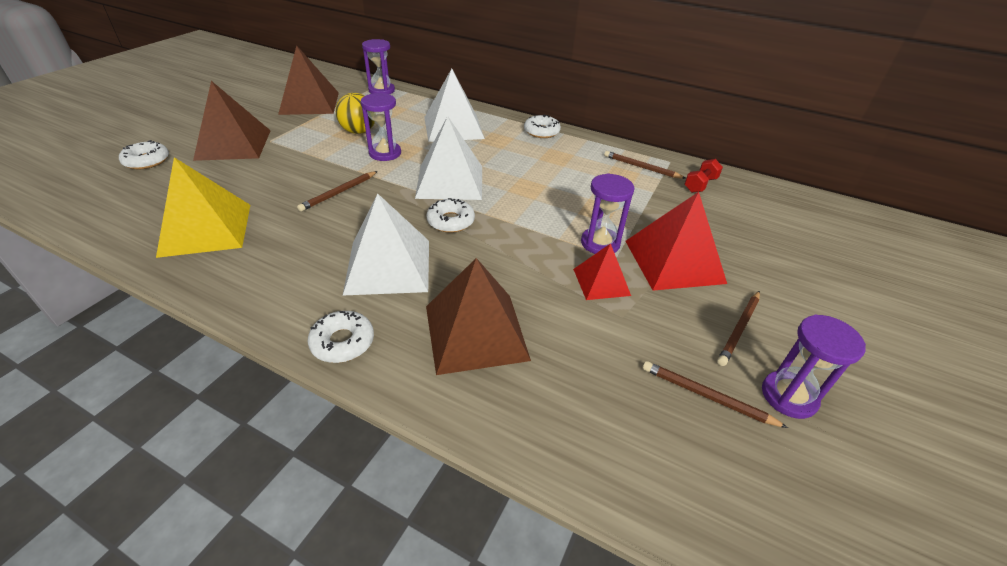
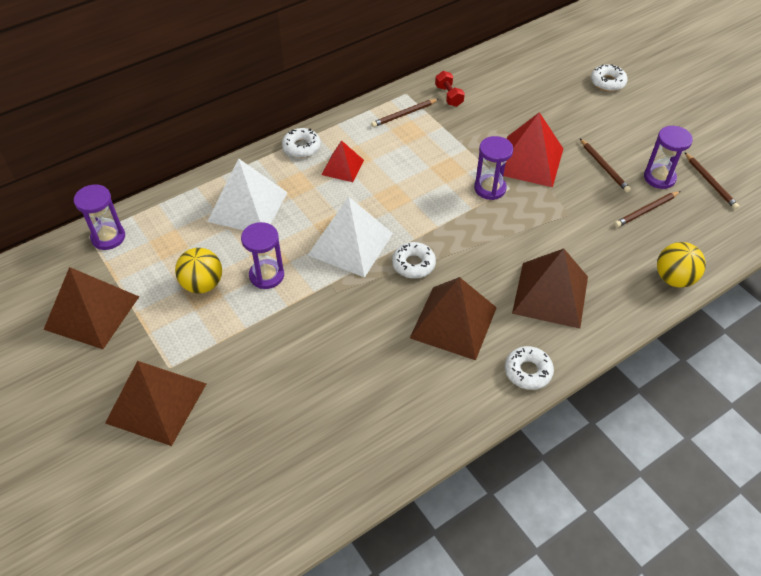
camera: 60 degrees left, 10 degrees up
(147, 161) = (142, 492): white donut -> white donut (607, 82)
(206, 229) = (328, 444): yellow pyramid -> none
(339, 193) = (321, 329): brown pencil -> brown pencil (710, 182)
(388, 266) = (453, 322): white pyramid -> brown pyramid
(601, 282) = (532, 208): red pyramid -> red pyramid (342, 167)
(601, 467) = (674, 278): none -> yellow ball

